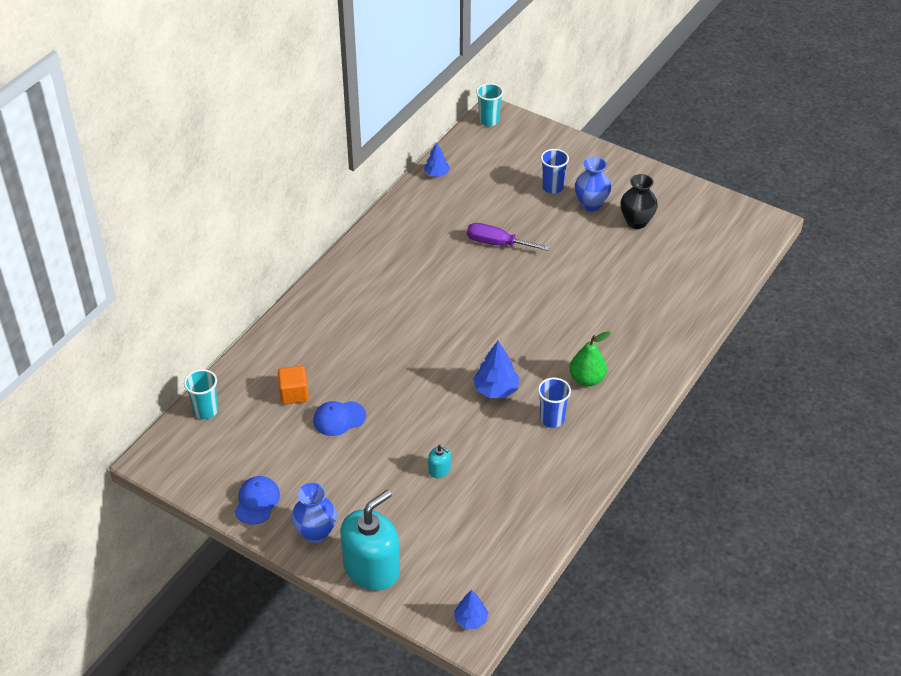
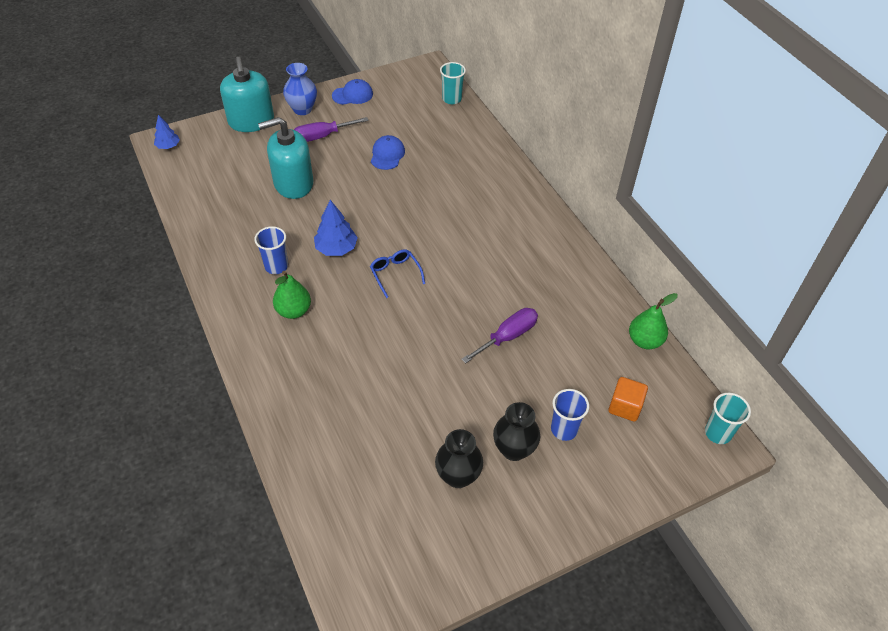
camera: 120 degrees right, 5 degrees up
(257, 501) = (352, 95): blue cap -> blue cap turned 60 degrees counterclockwise
(294, 394) = (431, 142): orange cube -> orange cube (625, 407)
(350, 488) = (322, 136): none -> purple screwdriver
(437, 173) = (644, 341): blue tree -> green pear
(439, 470) = (293, 183): turquoise soap dispenser -> turquoise soap dispenser, size x2.40
(491, 336) = (395, 274): none -> blue glasses
(591, 204) = (514, 449): blue vase -> black vase

